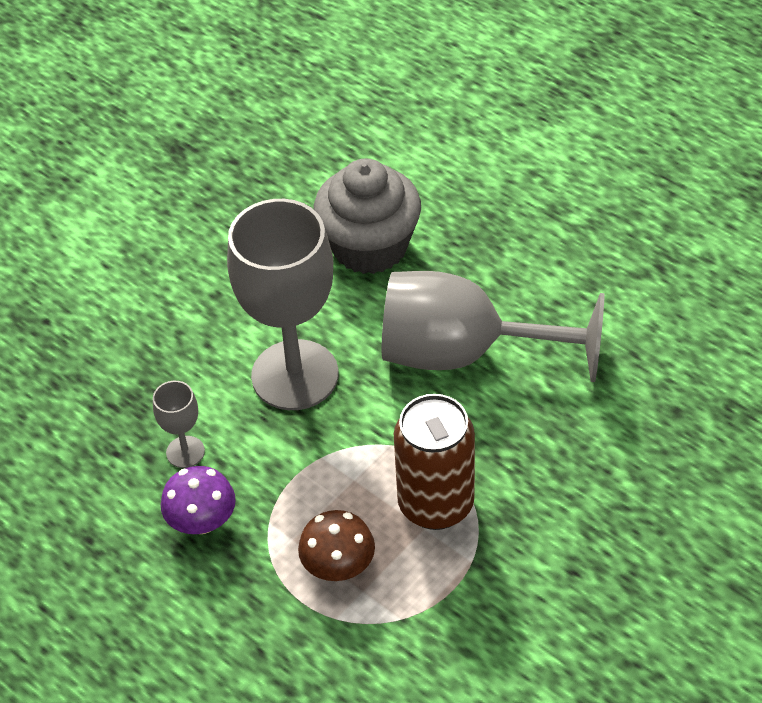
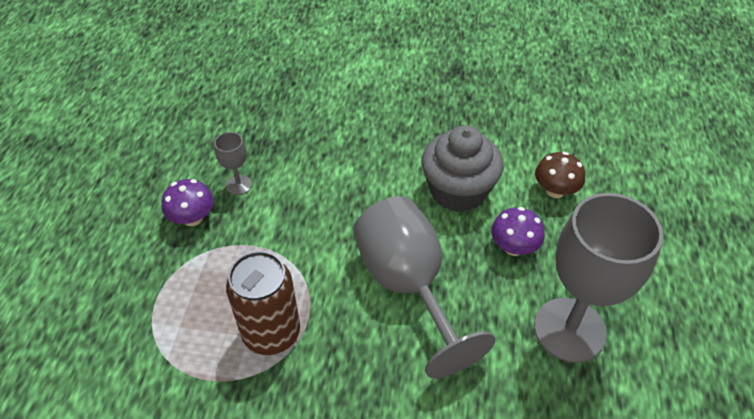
camera: 55 degrees right, 0 degrees up
(295, 375) = (328, 206): grey goblet -> grey goblet (569, 329)
(338, 566) = (193, 303): brown mushroom -> brown mushroom (555, 190)
(482, 240) = (513, 247): none -> purple mushroom

